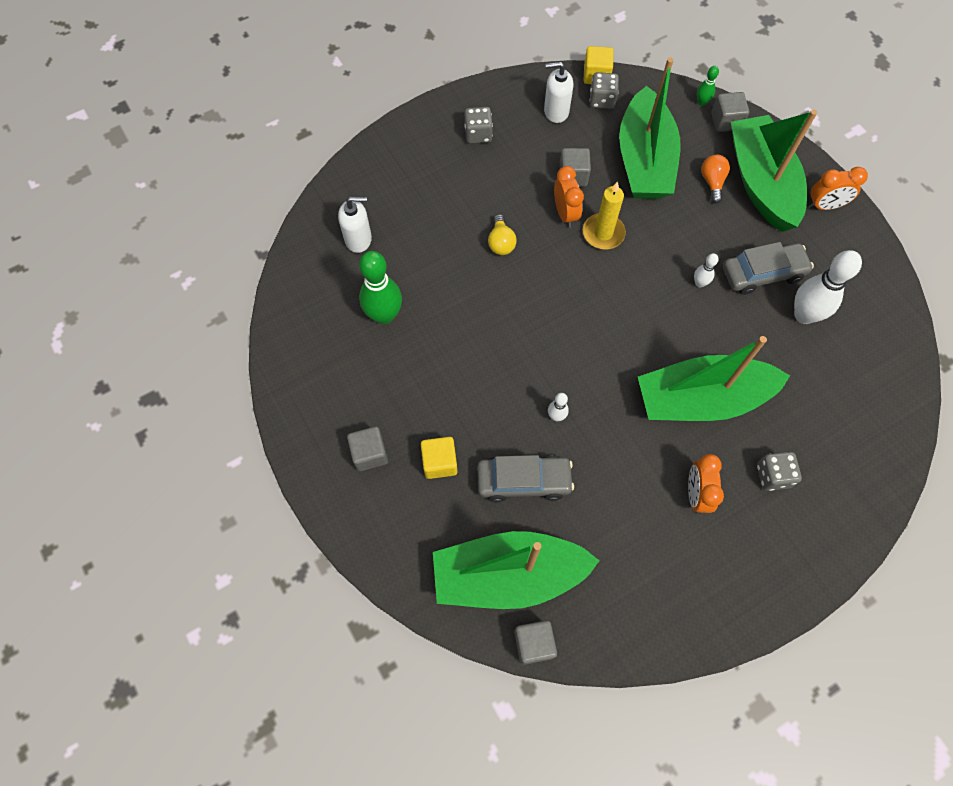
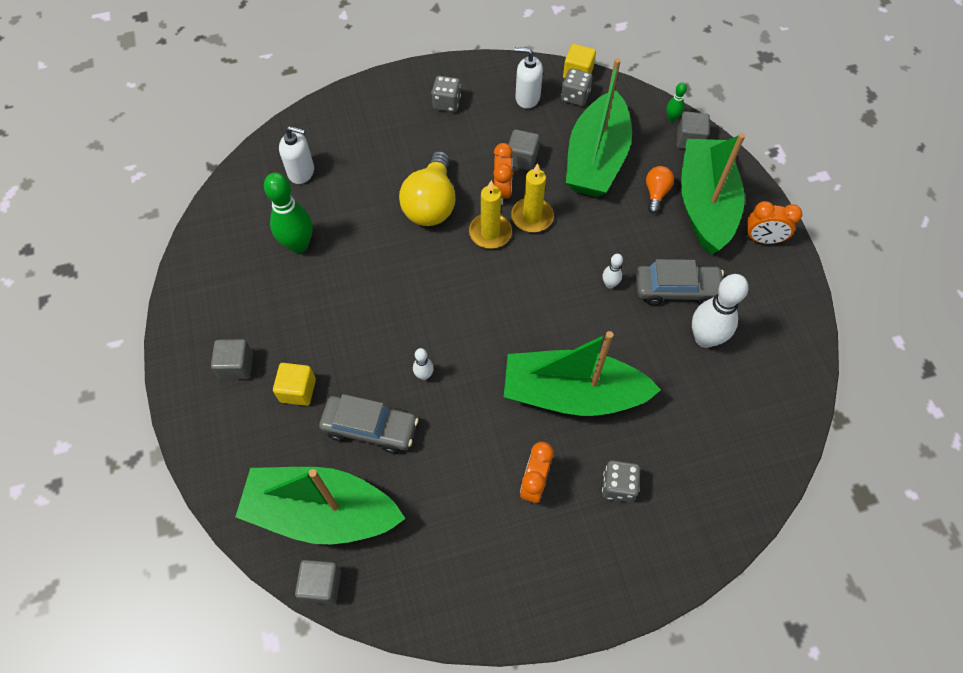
camera: 15 degrees right, 5 degrees down
(501, 242) = (431, 204): yellow light bulb -> yellow light bulb, size x1.97
(568, 258) = (490, 233): none -> yellow candle

